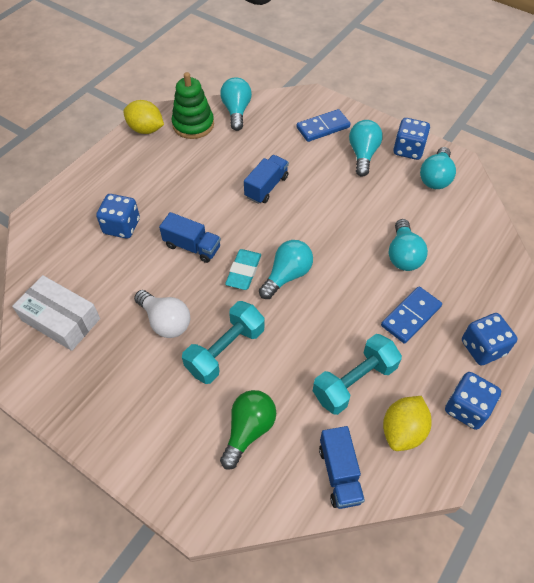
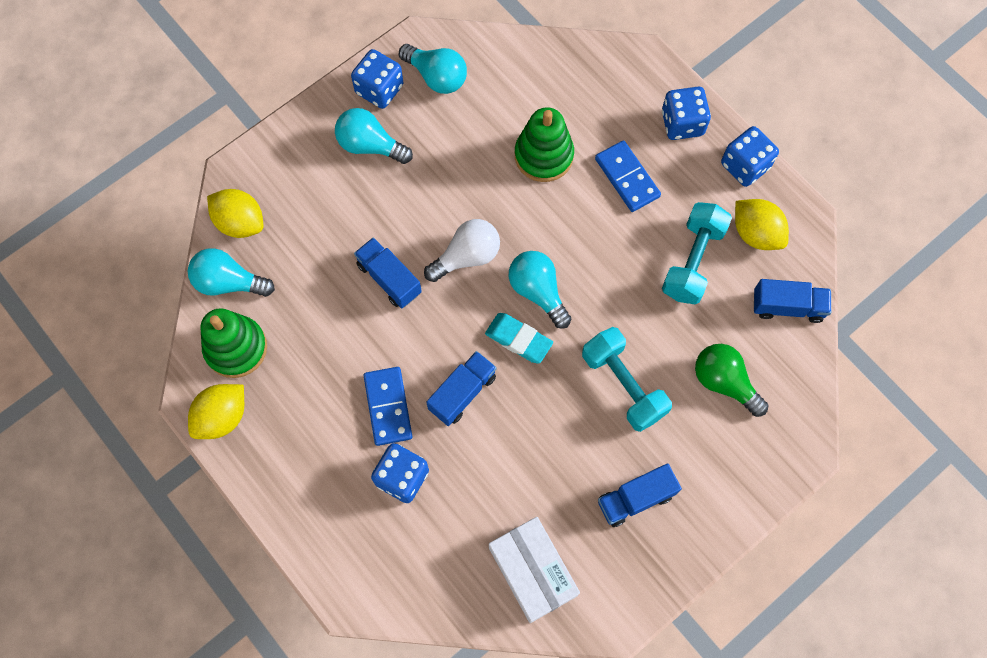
camera: 75 degrees left, 15 degrees up
(61, 319) = (532, 571): white box -> white box turned 75 degrees counterclockwise
(129, 379) = (635, 498): none -> blue truck
(165, 321) = (567, 445): white light bulb -> white light bulb (467, 256)
(279, 107) = (240, 222): none -> yellow lemon
(323, 127) = (303, 178): blue domino -> blue domino (388, 407)
(354, 382) = (692, 261): turquoise dumbbell -> turquoise dumbbell turned 45 degrees clockwise
(403, 255) = (543, 156): turquoise light bulb -> green stacking toy

